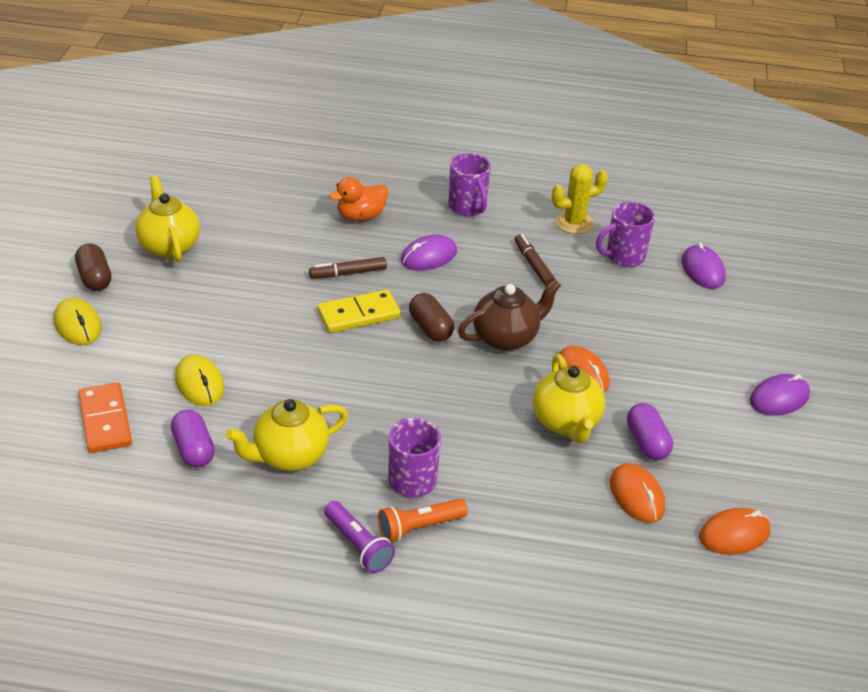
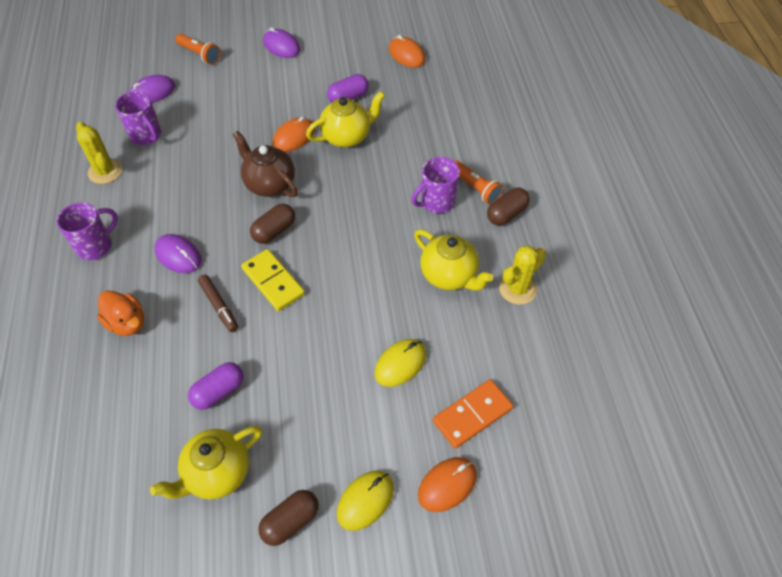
camera: 105 degrees left, 15 degrees up
(193, 449) = (472, 338): purple capsule -> purple capsule (219, 391)
(234, 514) = (517, 289): none -> yellow cactus
(358, 545) = (506, 214): purple flashlight -> brown capsule
(533, 265) = (172, 185): brown marker -> none
(637, 496) = (397, 96): orange mouse -> orange mouse (447, 485)
(772, 318) = (199, 54): none -> orange flashlight

